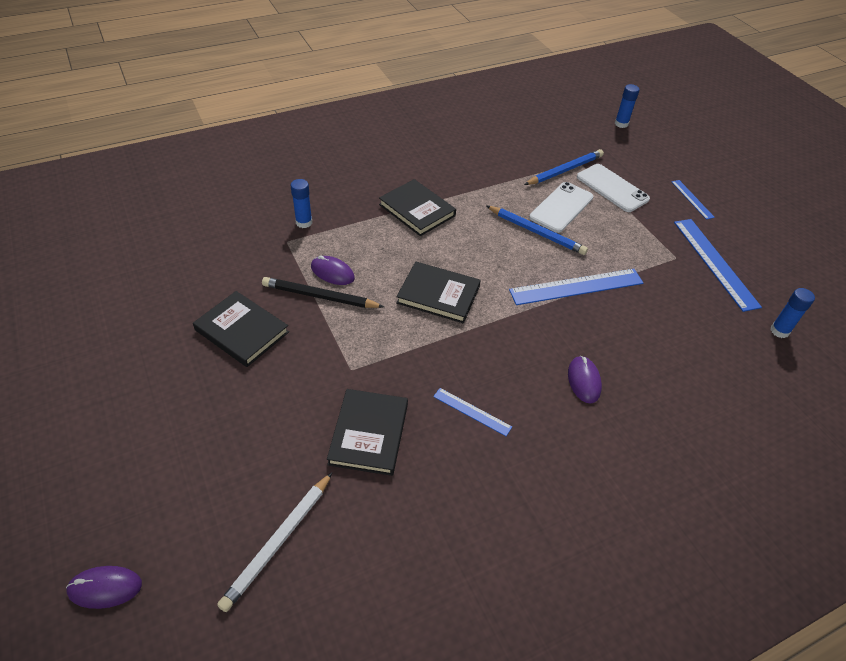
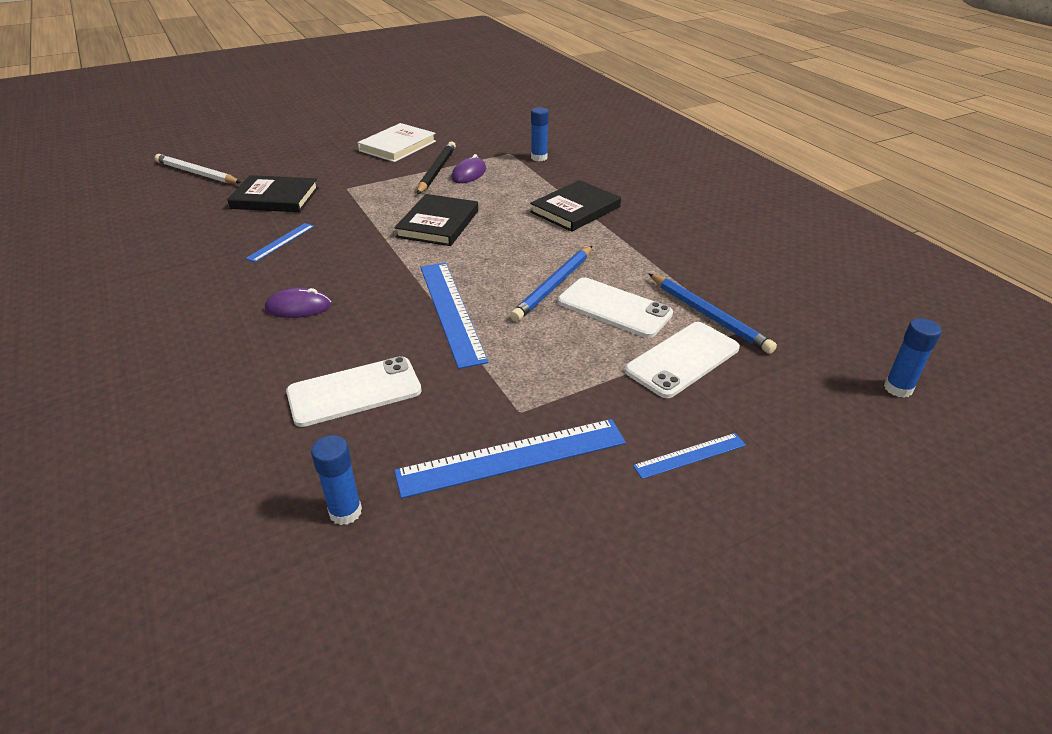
camera: 90 degrees right, 10 degrees down
(105, 588) = (197, 132): purple mouse -> none
(242, 331) = (397, 146): black book -> white book
(679, 335) = (354, 392): none -> white phone

